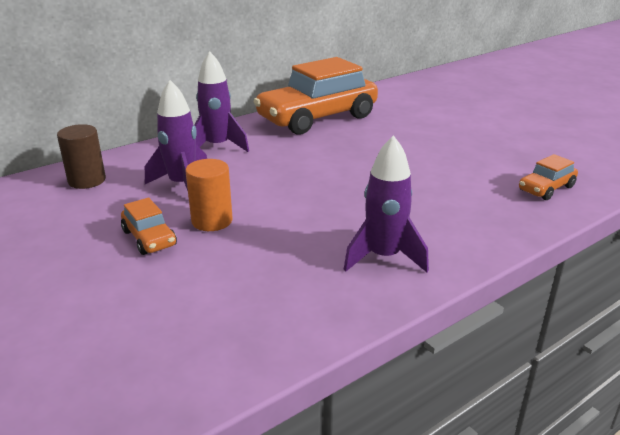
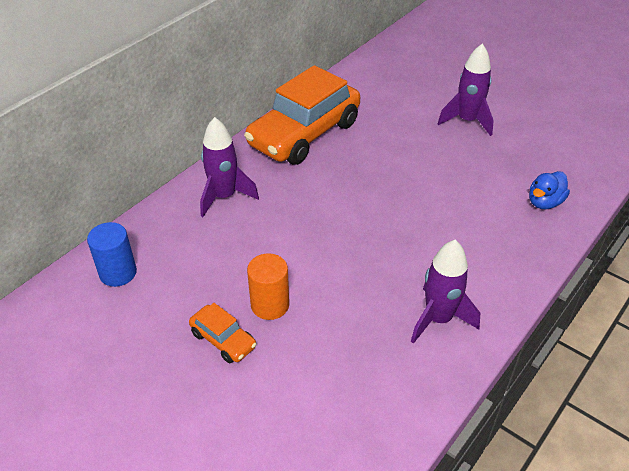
camera: 15 degrees left, 15 degrees up
(87, 180) = (118, 273): brown cylinder -> blue cylinder
(182, 185) = (217, 261): purple rocket -> purple rocket (467, 121)
(546, 188) = (544, 202): orange car -> blue duck

